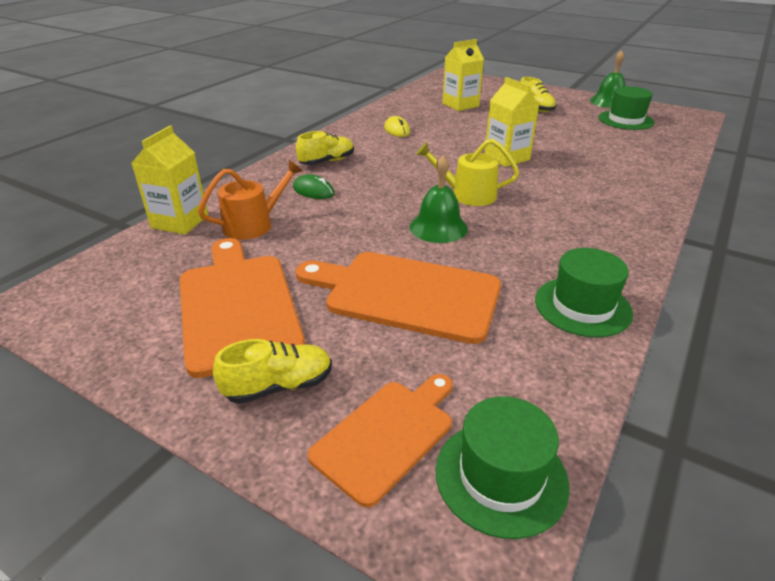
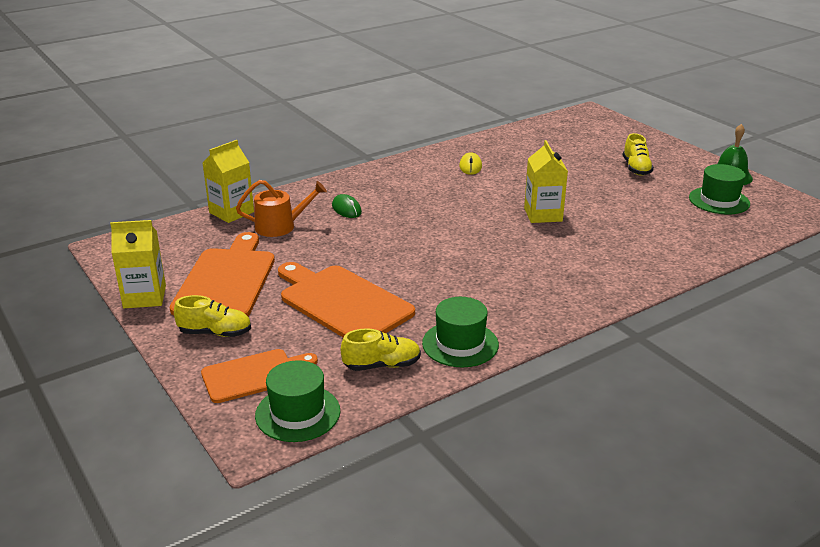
camera: 25 degrees right, 5 degrees down
(327, 162) = (380, 185): yellow shoe -> yellow shoe (382, 365)
(438, 227) = (415, 261): green bell -> none
(460, 105) = (561, 150): yellow carton -> yellow carton (144, 297)
(467, 195) = (468, 240): yellow watering can -> none

